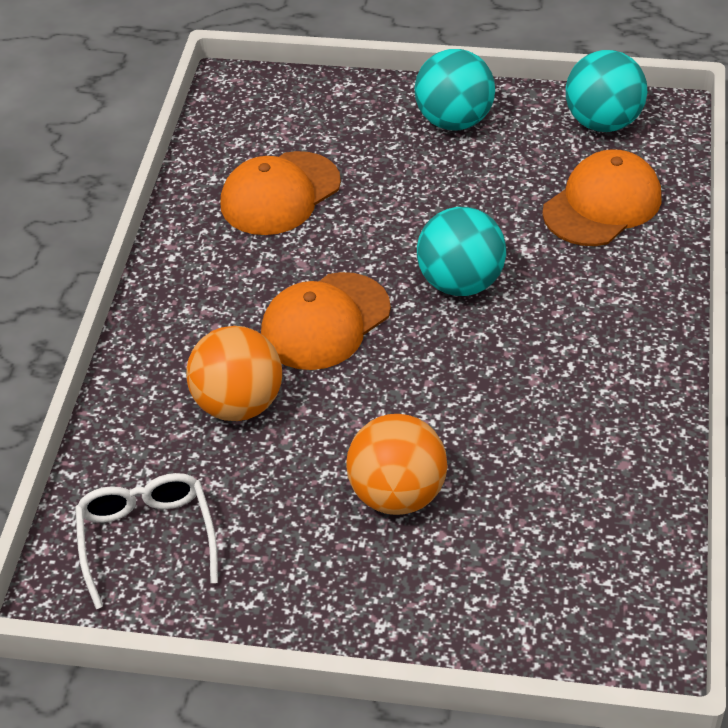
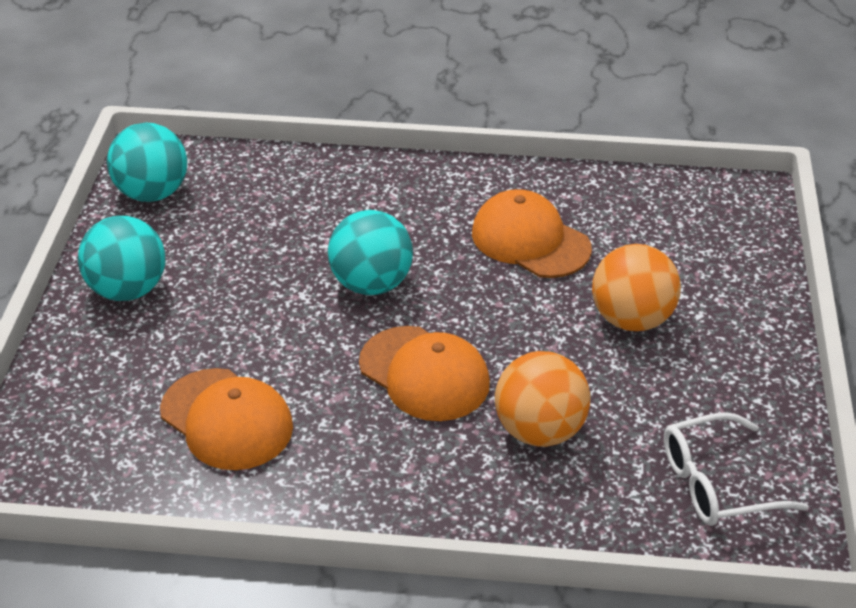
camera: 95 degrees left, 5 degrees down
(602, 204) = (270, 197): orange cap -> orange cap (530, 240)

